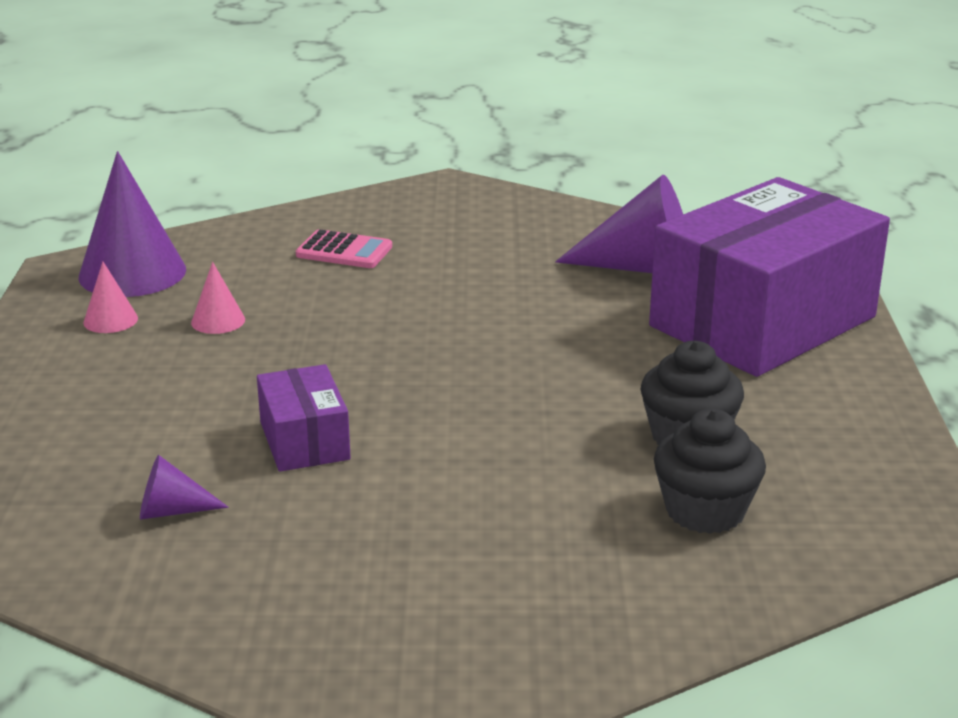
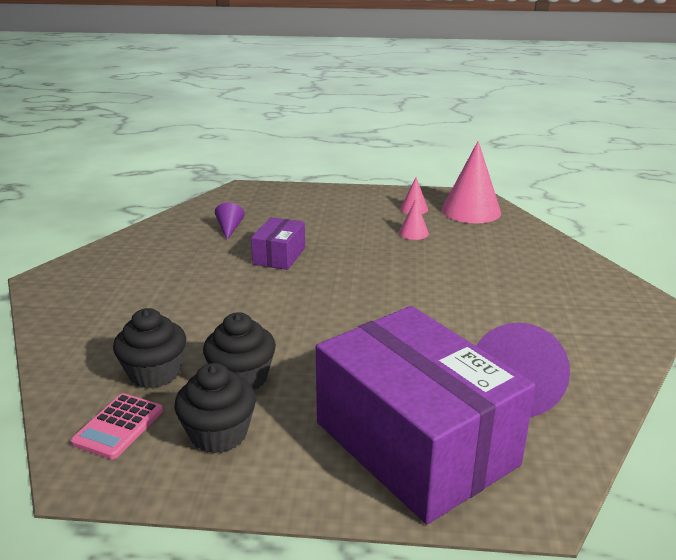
camera: 95 degrees right, 0 degrees up
(132, 273) = (471, 211): purple cone -> pink cone
(304, 440) = (279, 256): purple box -> purple box turned 60 degrees counterclockwise
(344, 251) = (515, 266): pink calculator -> pink calculator (118, 426)
(809, 440) = (219, 434): none -> black cupcake

